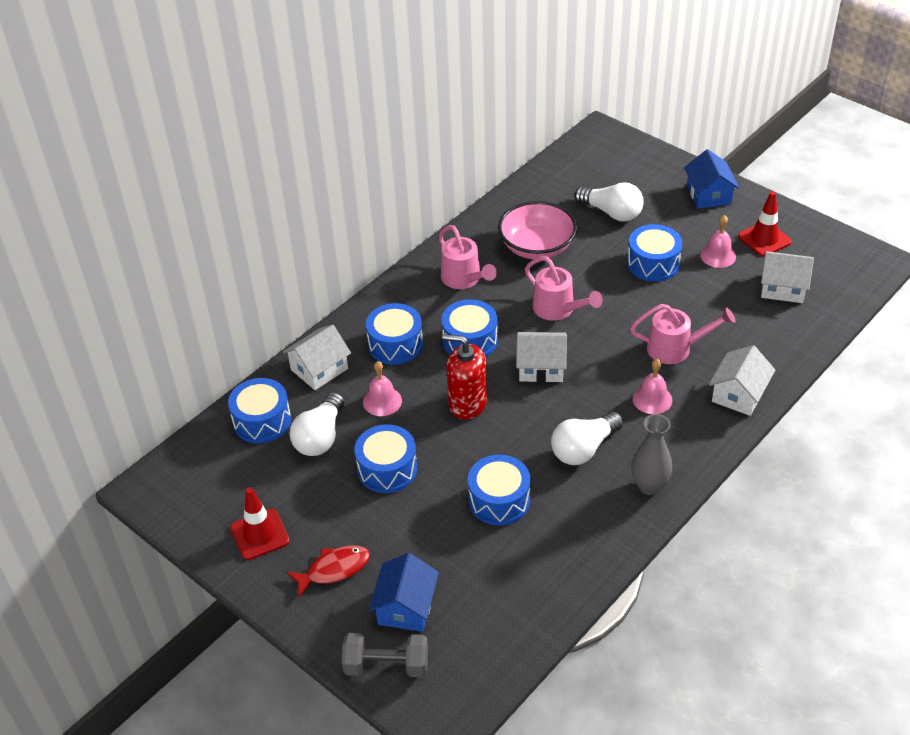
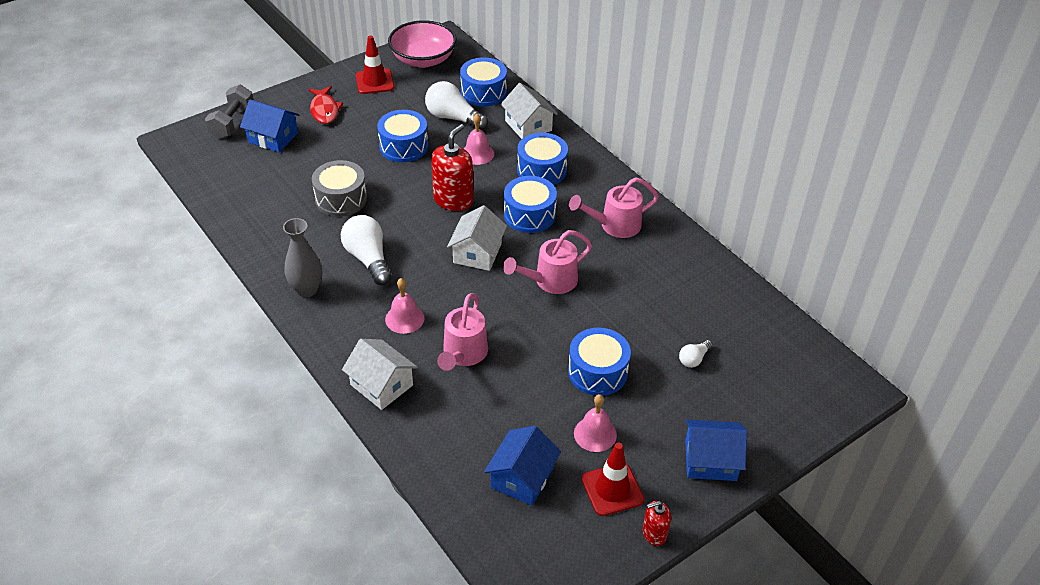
camera: 100 degrees right, 0 degrees up
(499, 500) = (341, 199): blue drum -> grey drum
(537, 247) = (649, 286): pink bowl -> pink bowl (423, 59)
(611, 213) = (694, 359): white light bulb -> white light bulb, size x0.51
(782, 288) = (522, 478): white house -> blue house
(789, 214) = (654, 534): none -> red soap dispenser

